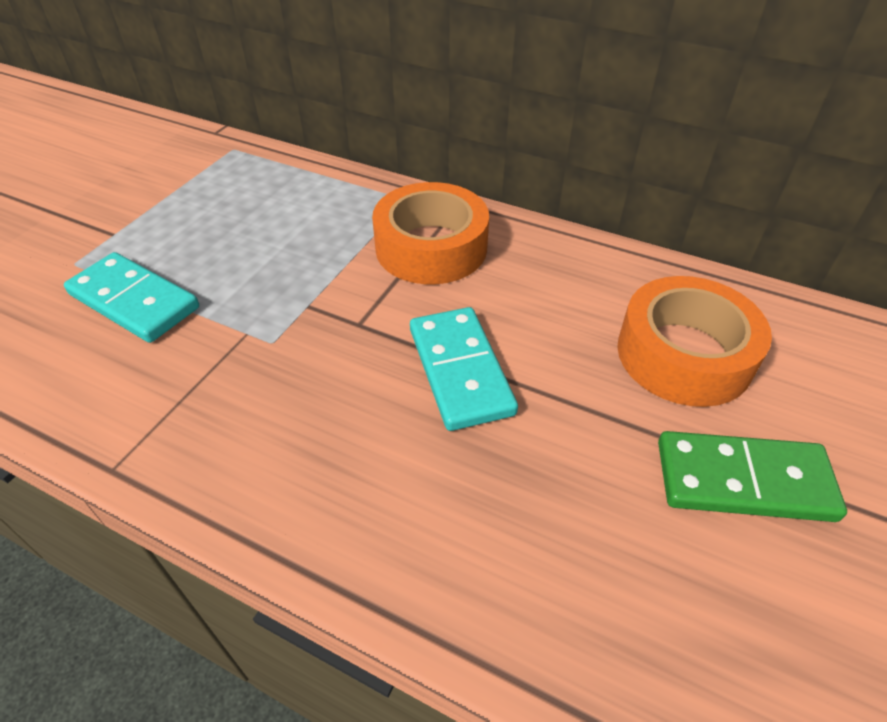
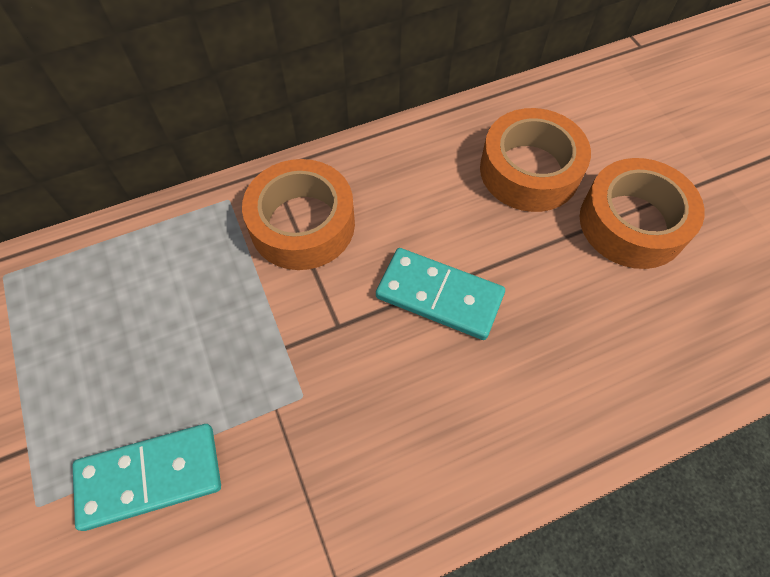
camera: 50 degrees left, 15 degrees up
(743, 481) = (632, 223): green domino -> orange tape

